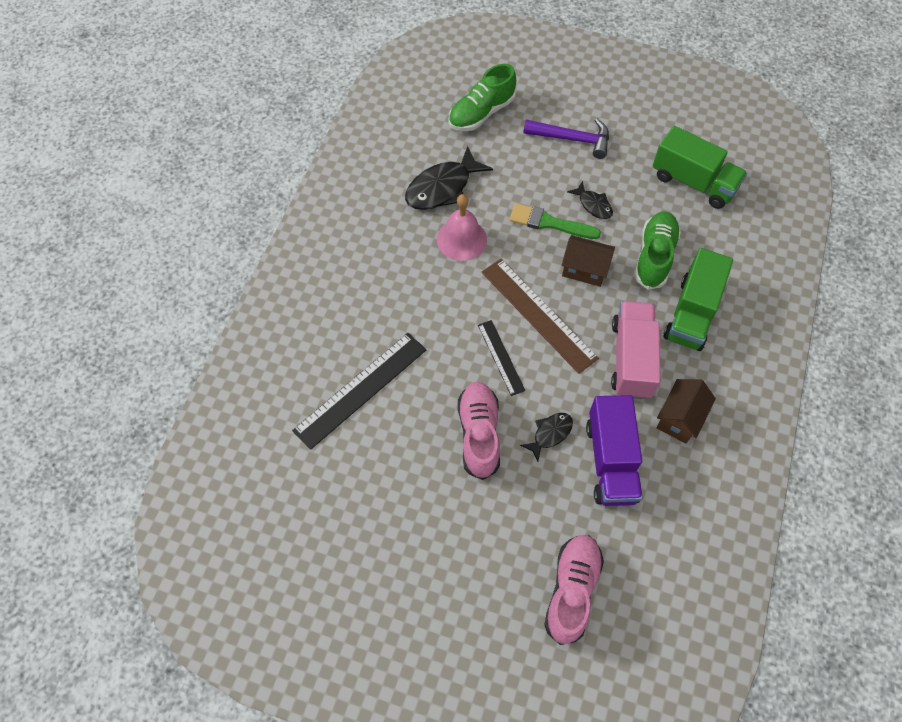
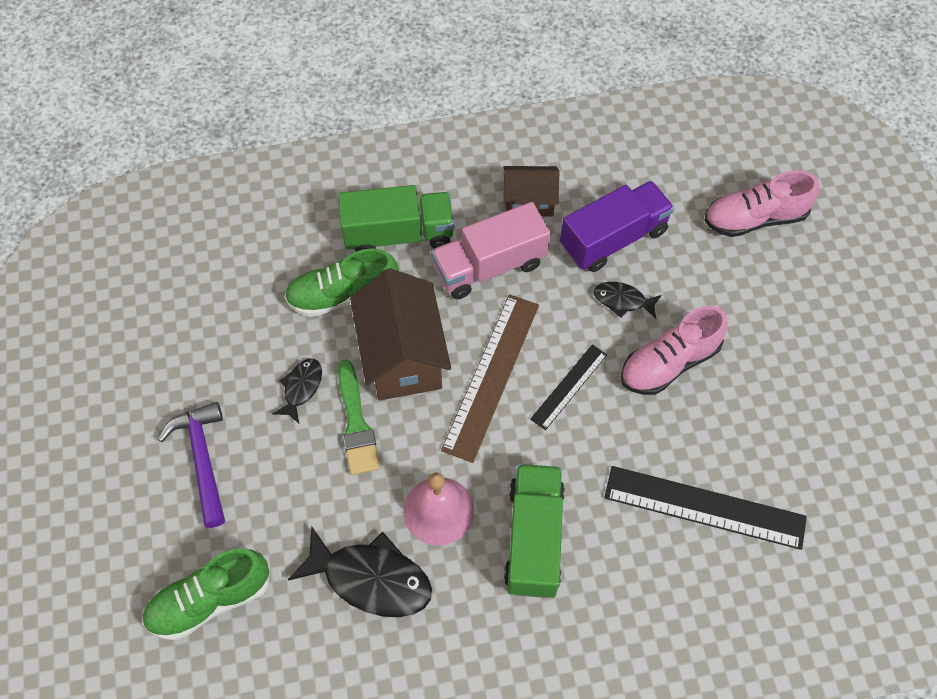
camera: 120 degrees left, 0 degrees up
(481, 113) = (210, 600): green shoe -> green shoe turned 135 degrees clockwise
(584, 269) = (402, 356): brown house -> brown house, size x1.69
(693, 182) = (208, 298): green truck -> green truck (533, 538)

